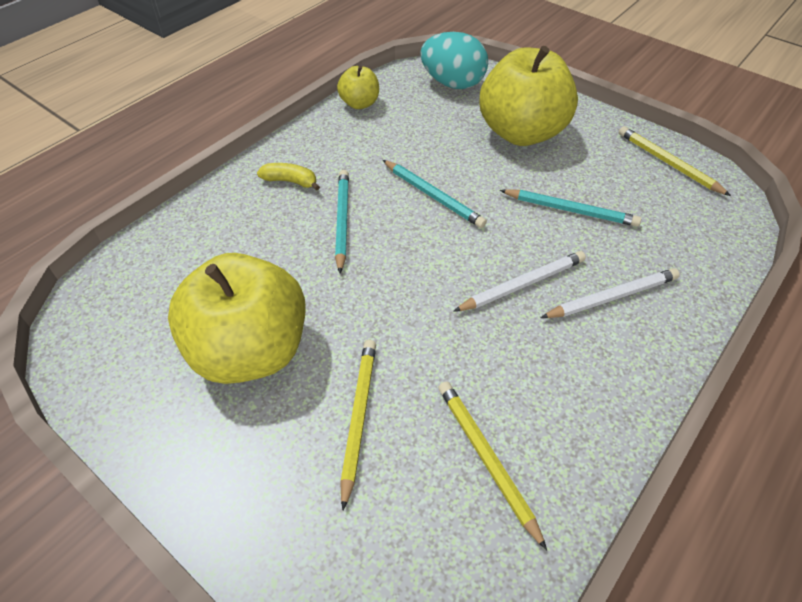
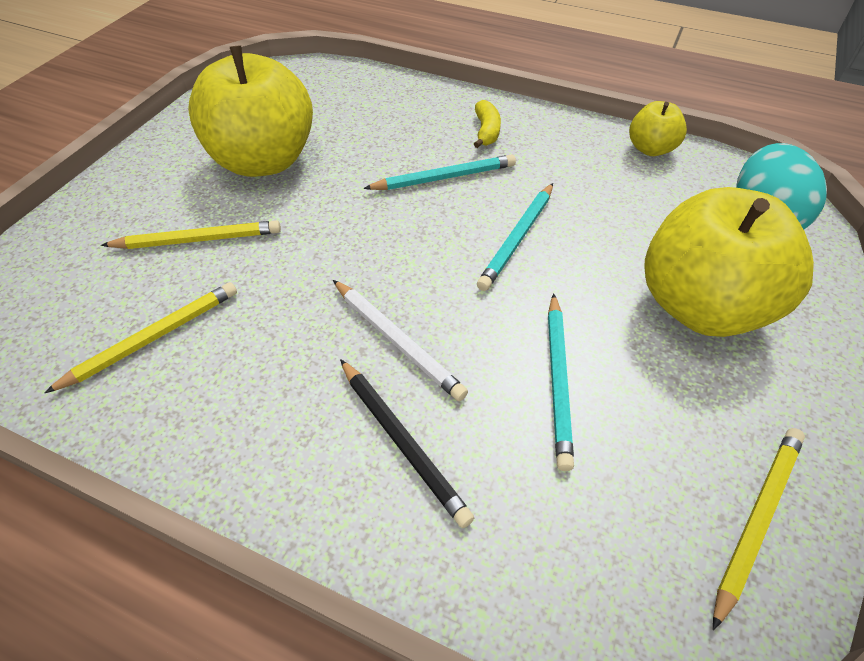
camera: 75 degrees right, 0 degrees up
(612, 297) = (402, 442): white pencil -> black pencil

